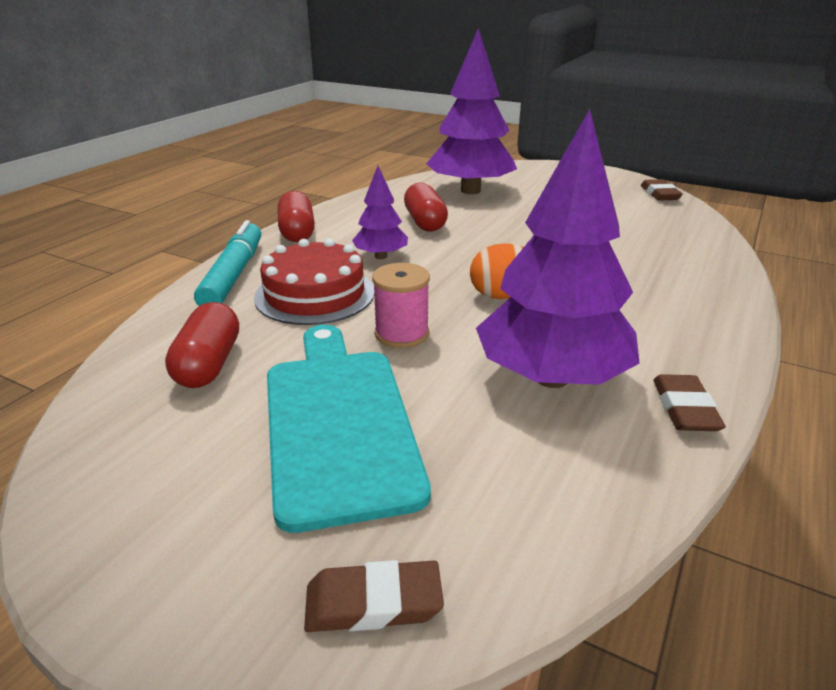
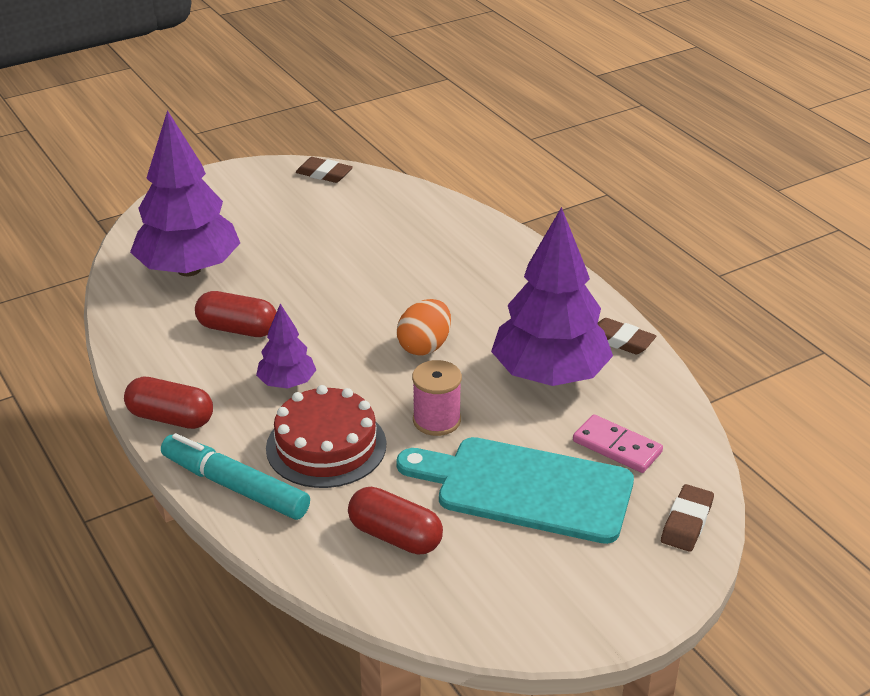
camera: 60 degrees left, 5 degrees up
(477, 471) = (617, 447): none -> pink domino

